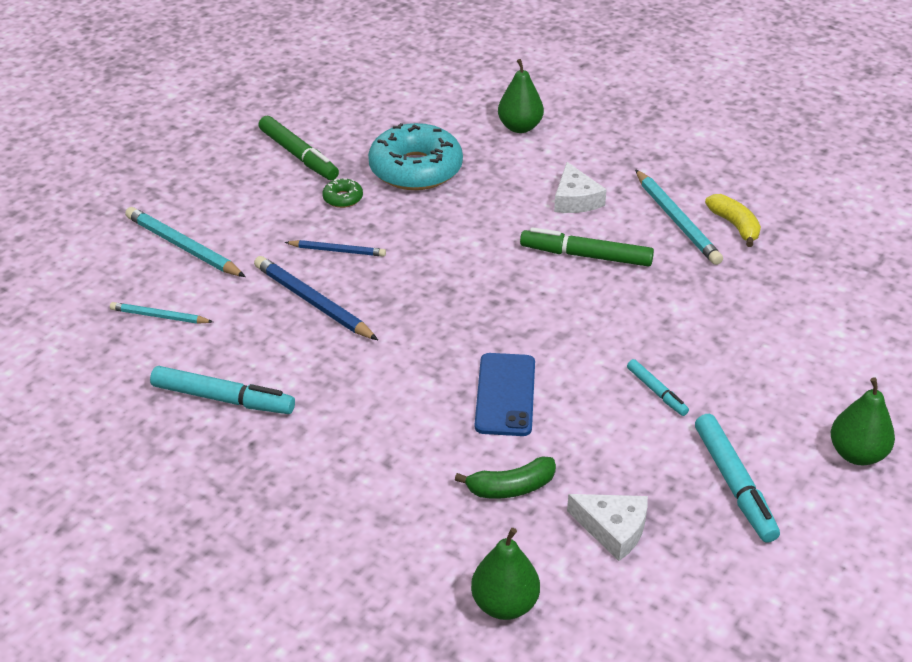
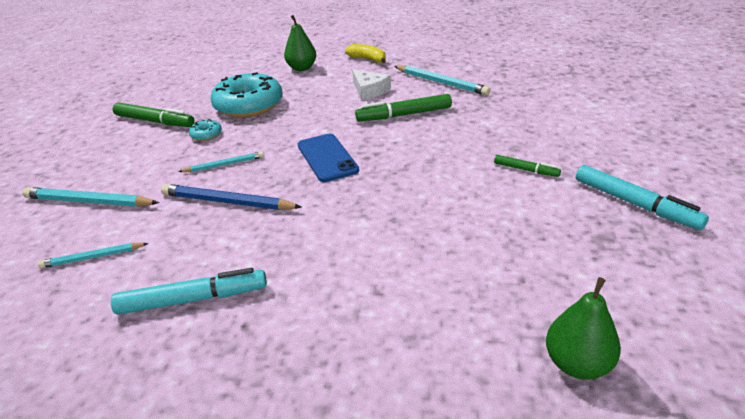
camera: 25 degrees left, 5 degrees down
(338, 251) = (225, 165): blue pencil -> turquoise pencil
(343, 198) = (206, 135): green donut -> turquoise donut
(505, 394) = (427, 209): blue phone -> blue phone (327, 158)
(511, 487) = (491, 269): green banana -> none
(613, 529) = (593, 266): white cheese -> none
(656, 392) = (526, 170): turquoise marker -> green marker
(735, 225) = (477, 75): yellow banana -> yellow banana (368, 59)
(857, 454) = (681, 159): green pear -> none

